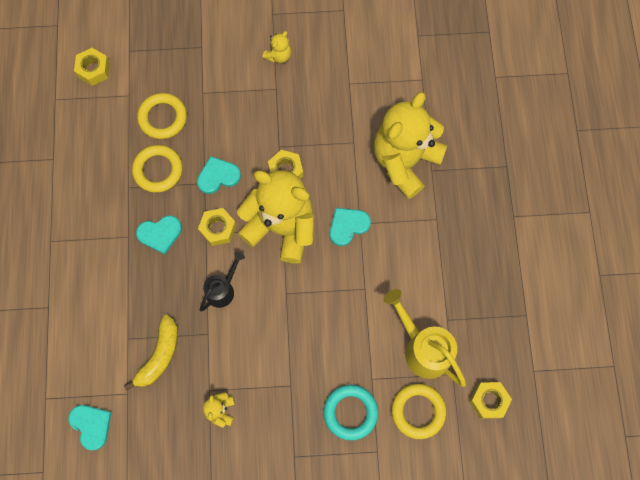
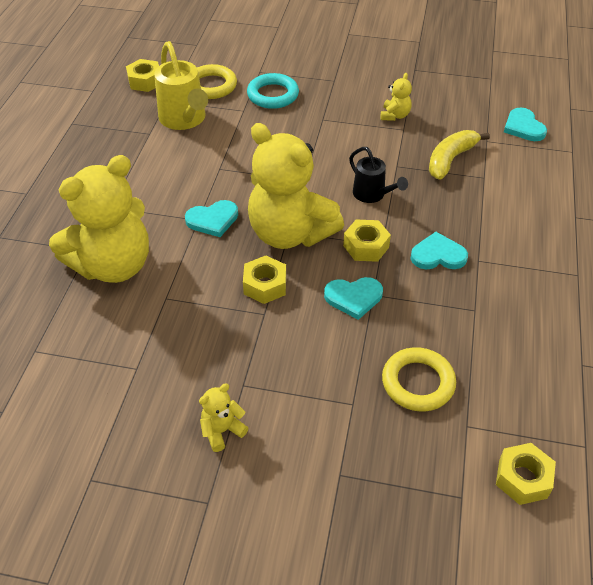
camera: 165 degrees left, 25 degrees down
(158, 170) = (432, 320): yellow ring -> none
(223, 289) = (372, 195): black watering can -> black watering can turned 90 degrees counterclockwise

